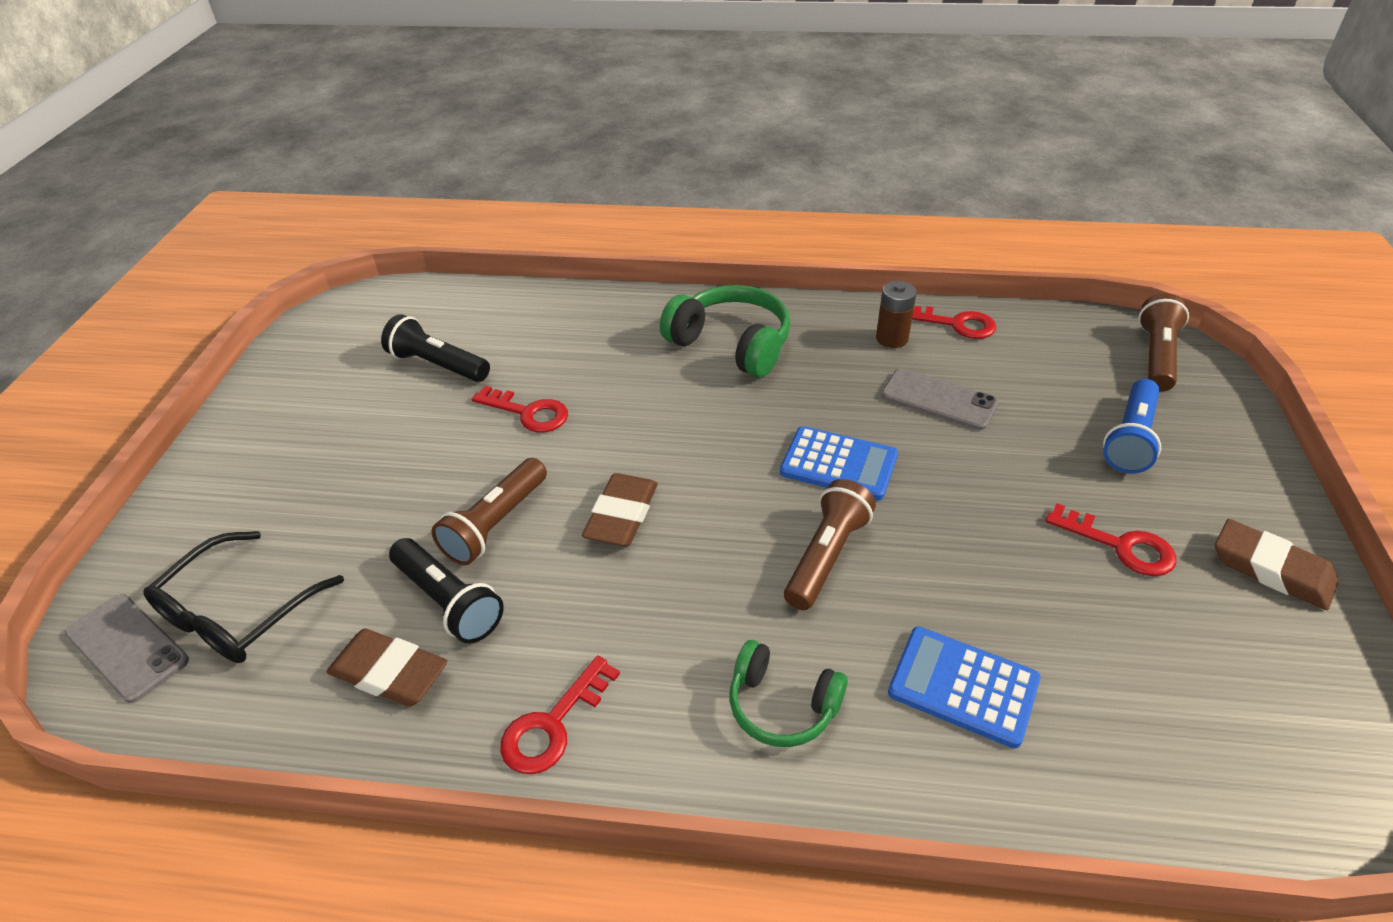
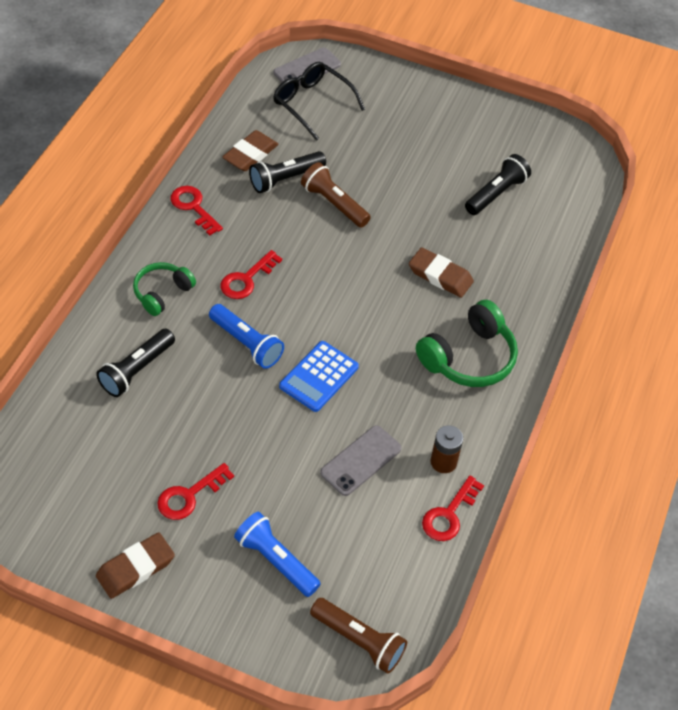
camera: 100 degrees right, 10 degrees up
(528, 413) = (429, 232): red key -> red key (246, 279)
(621, 515) = (318, 259): brown eraser -> brown eraser (440, 276)
(826, 556) = (246, 343): brown flashlight -> blue flashlight
(963, 686) = (136, 370): blue calculator -> black flashlight

